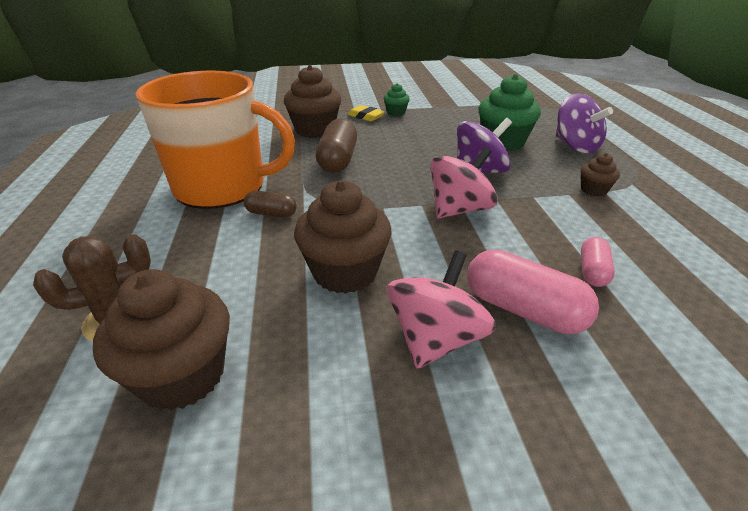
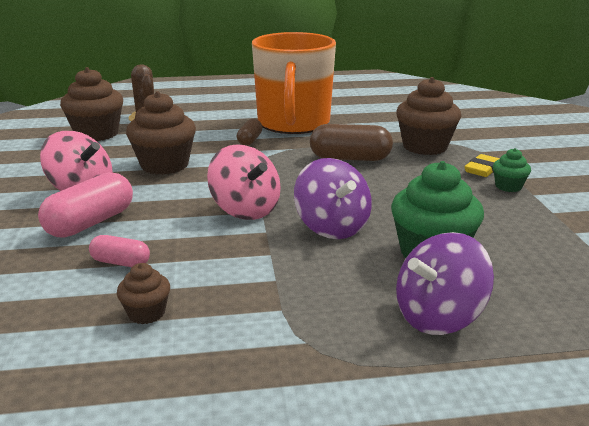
camera: 90 degrees right, 10 degrees down
(593, 190) = (284, 300): brown cupcake -> brown cupcake (146, 313)

